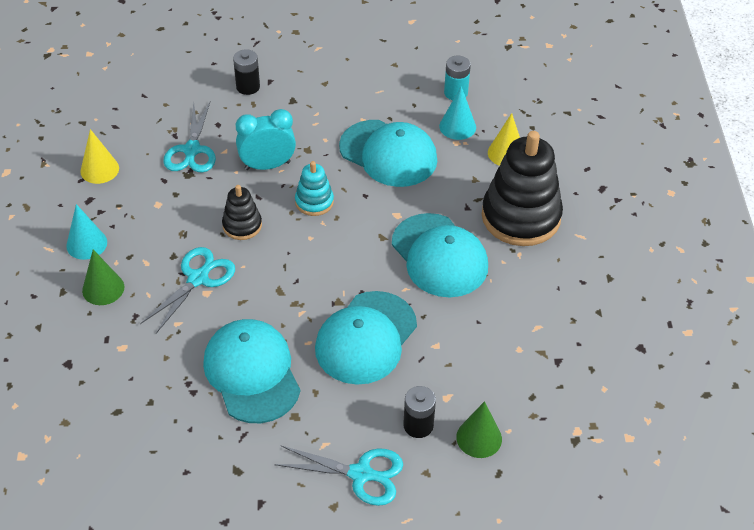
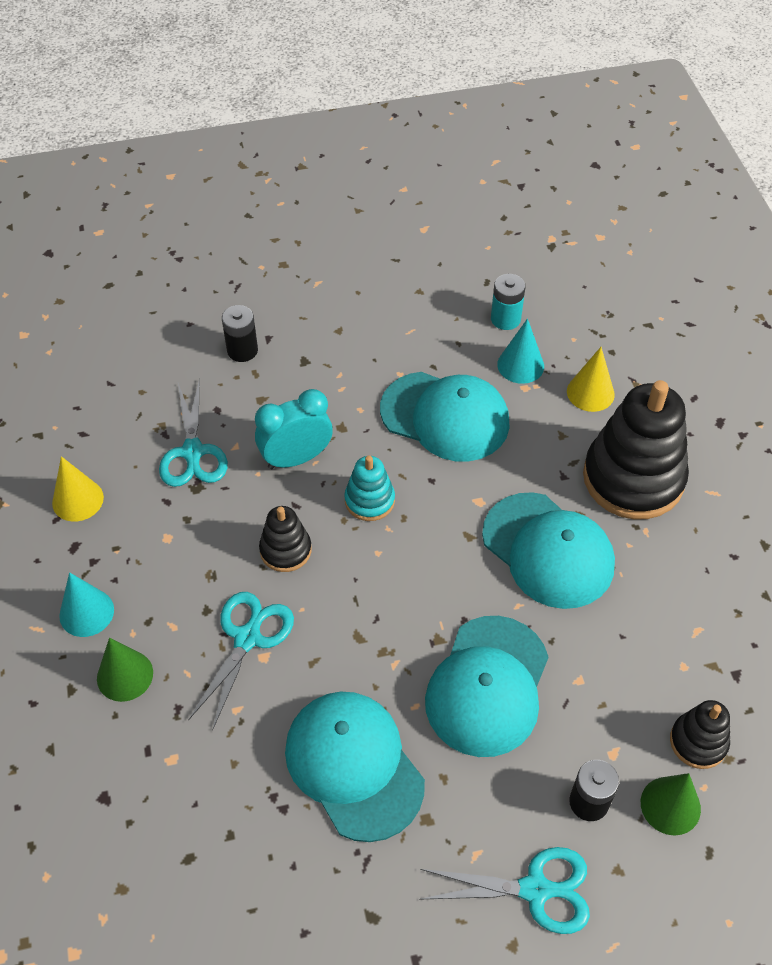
camera: 10 degrees left, 5 degrees up
(513, 400) = (698, 742): none -> black stacking toy

